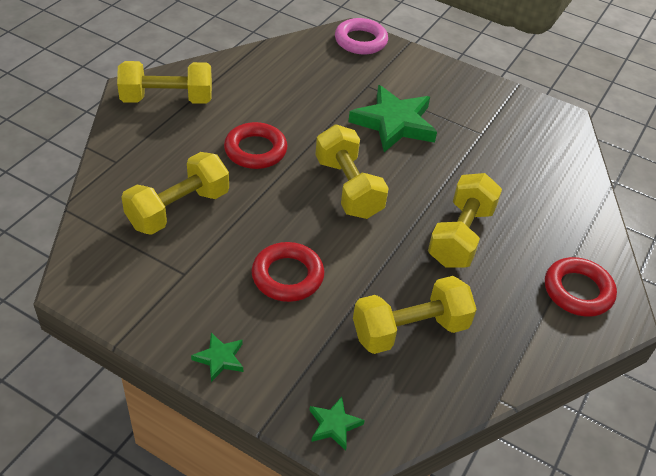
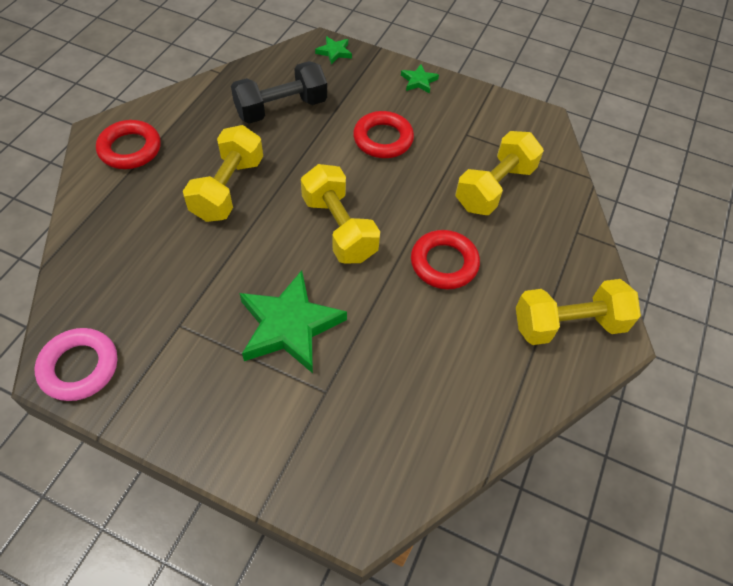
camera: 175 degrees right, 10 degrees up
(360, 41) = (340, 498): pink ring -> pink ring (79, 367)
(410, 330) = (281, 108): yellow dumbbell -> black dumbbell

